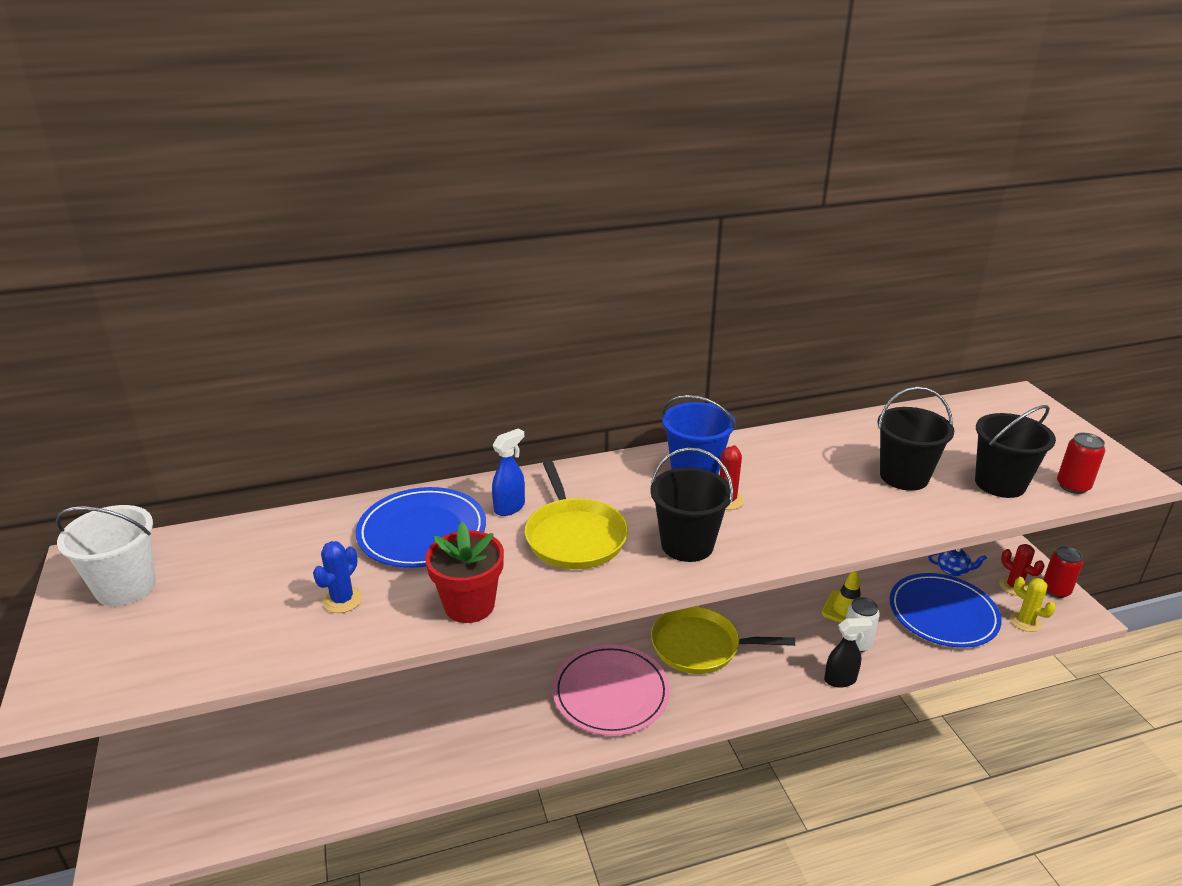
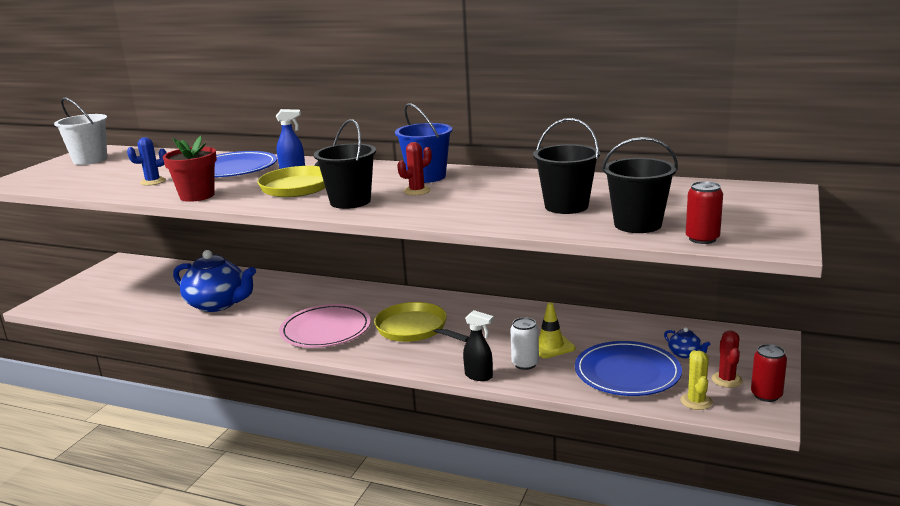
camera: 40 degrees right, 10 degrees down
(418, 715) = (218, 304): none -> blue teapot

